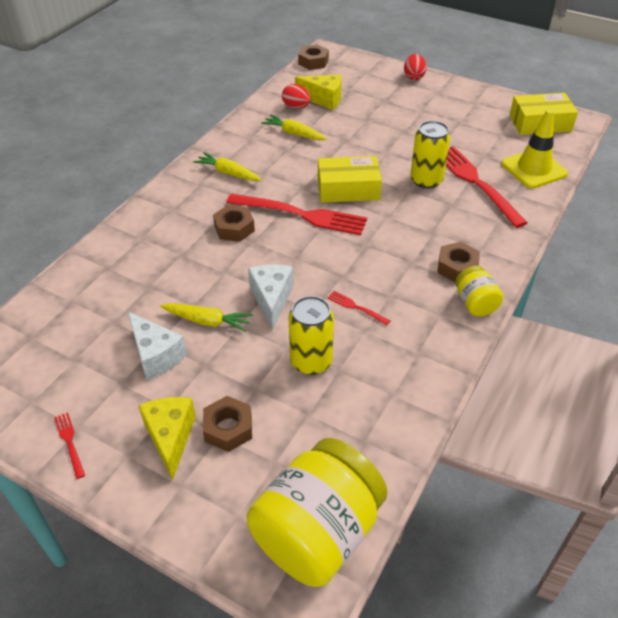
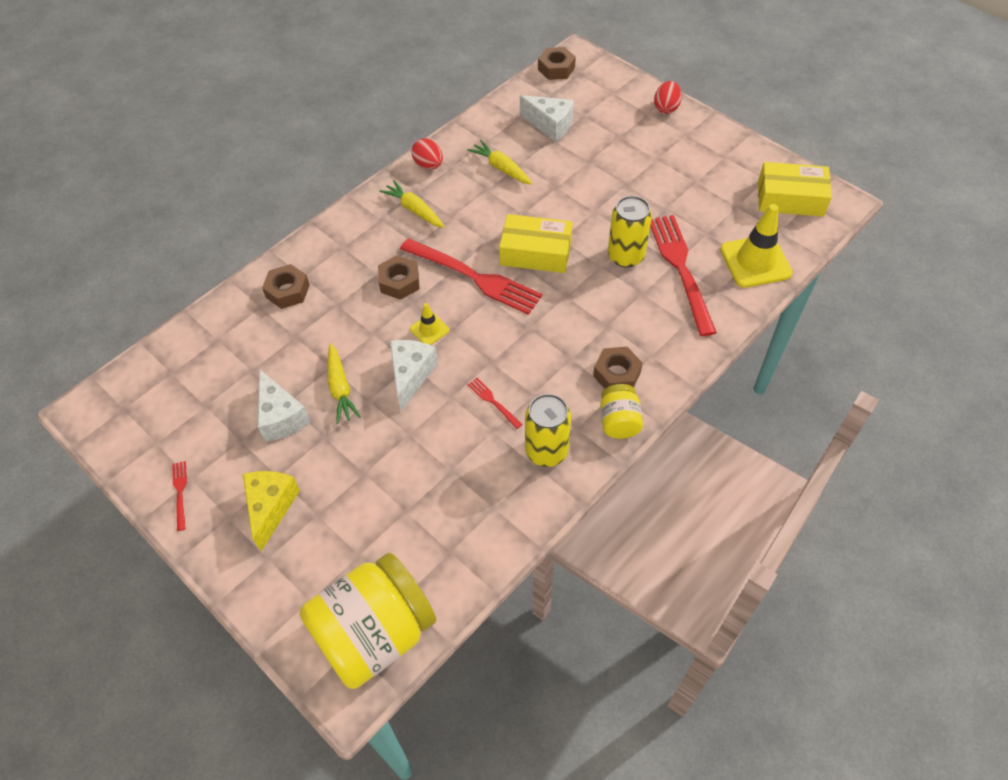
camera: 15 degrees right, 10 degrees up
(207, 321) = (340, 388): yellow carrot -> yellow carrot turned 45 degrees clockwise
(228, 428) = (326, 510): brown nut -> brown nut (287, 291)
(275, 260) = (429, 329): none -> yellow traffic cone
(296, 107) = (515, 131): red egg -> red egg (428, 165)
(311, 361) = (427, 454): yellow can -> yellow can (546, 451)
(324, 99) = (550, 125): yellow cheese -> white cheese

